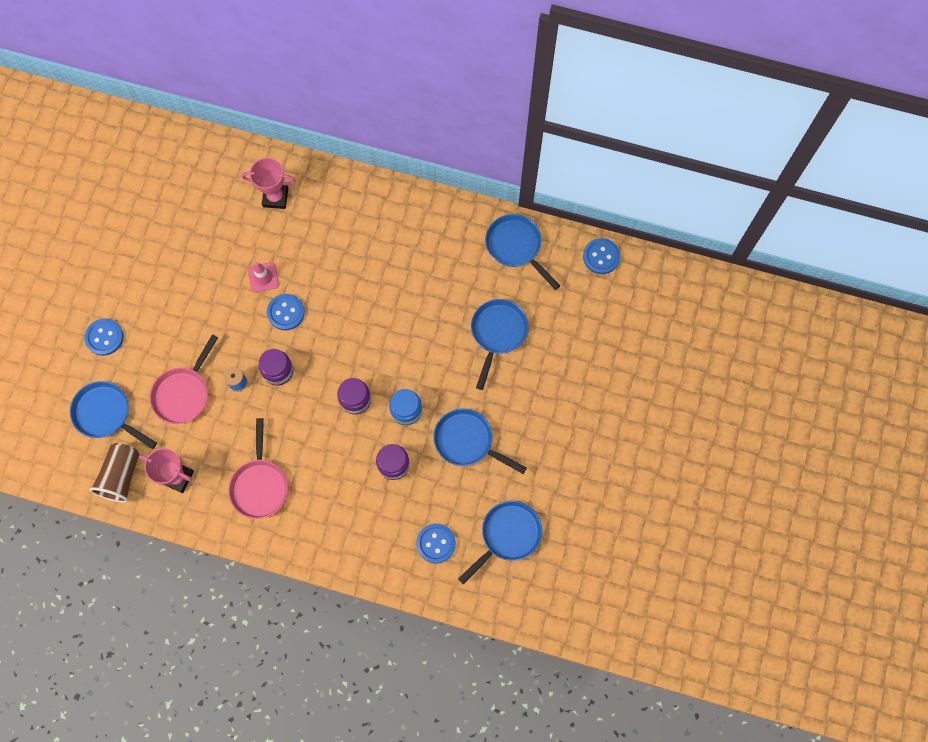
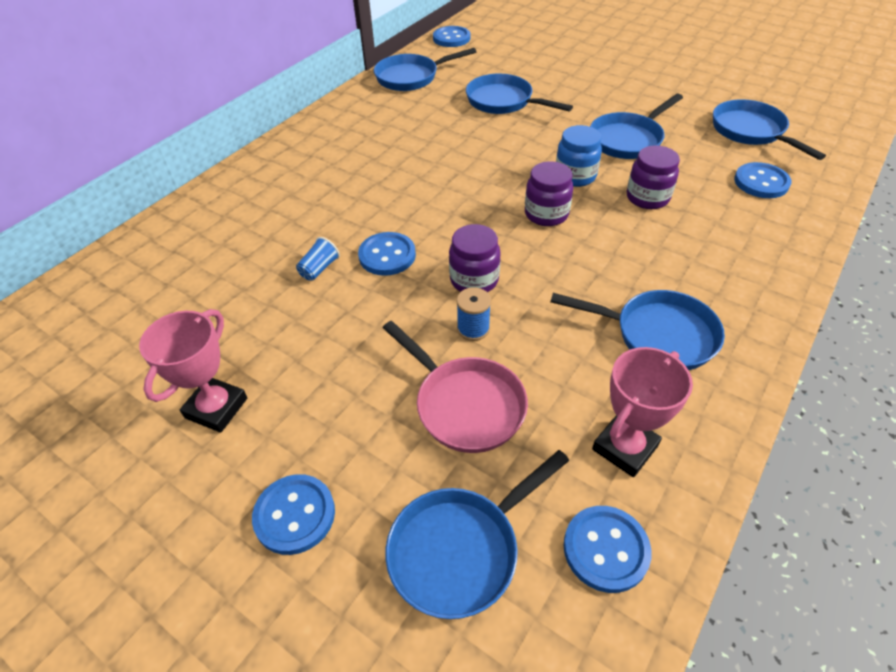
camera: 70 degrees left, 25 degrees down
(121, 476) = (605, 549): brown cup -> blue button
(260, 485) = (658, 335): pink pan -> blue pan
(263, 277) = (319, 269): pink traffic cone -> blue cup
(275, 197) = (210, 235): pink trophy -> pink trophy (216, 408)

